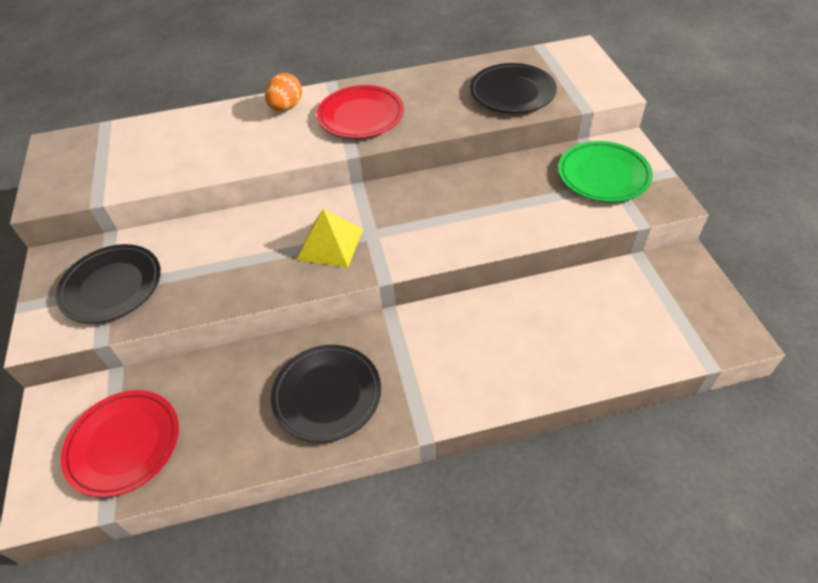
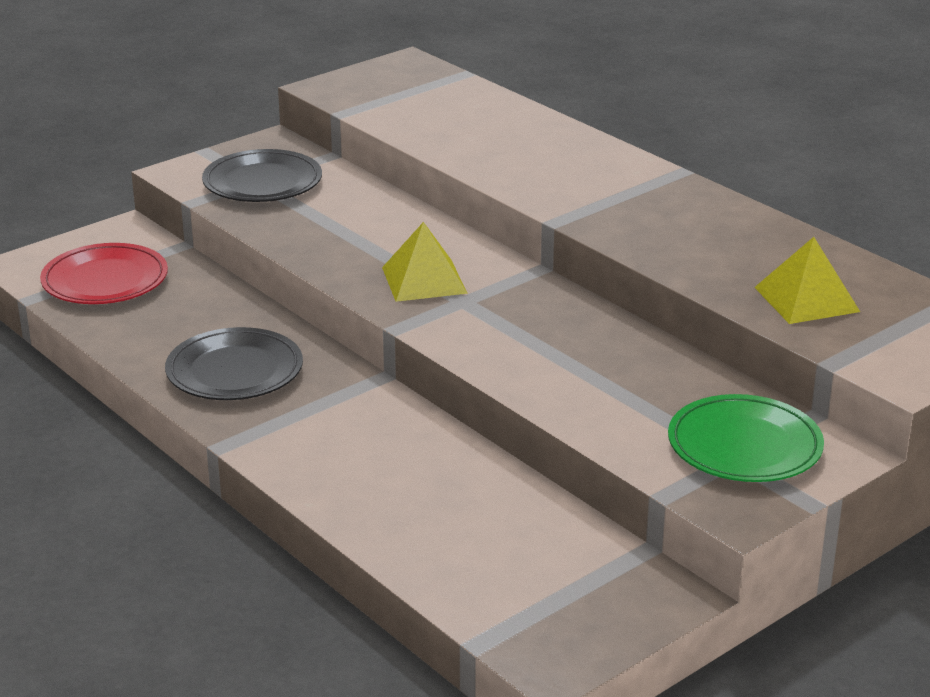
camera: 60 degrees right, 20 degrees down
(286, 107) = (601, 159): orange egg -> none
(361, 116) = (634, 208): red plate -> none
(512, 92) = (806, 299): black plate -> yellow pyramid

